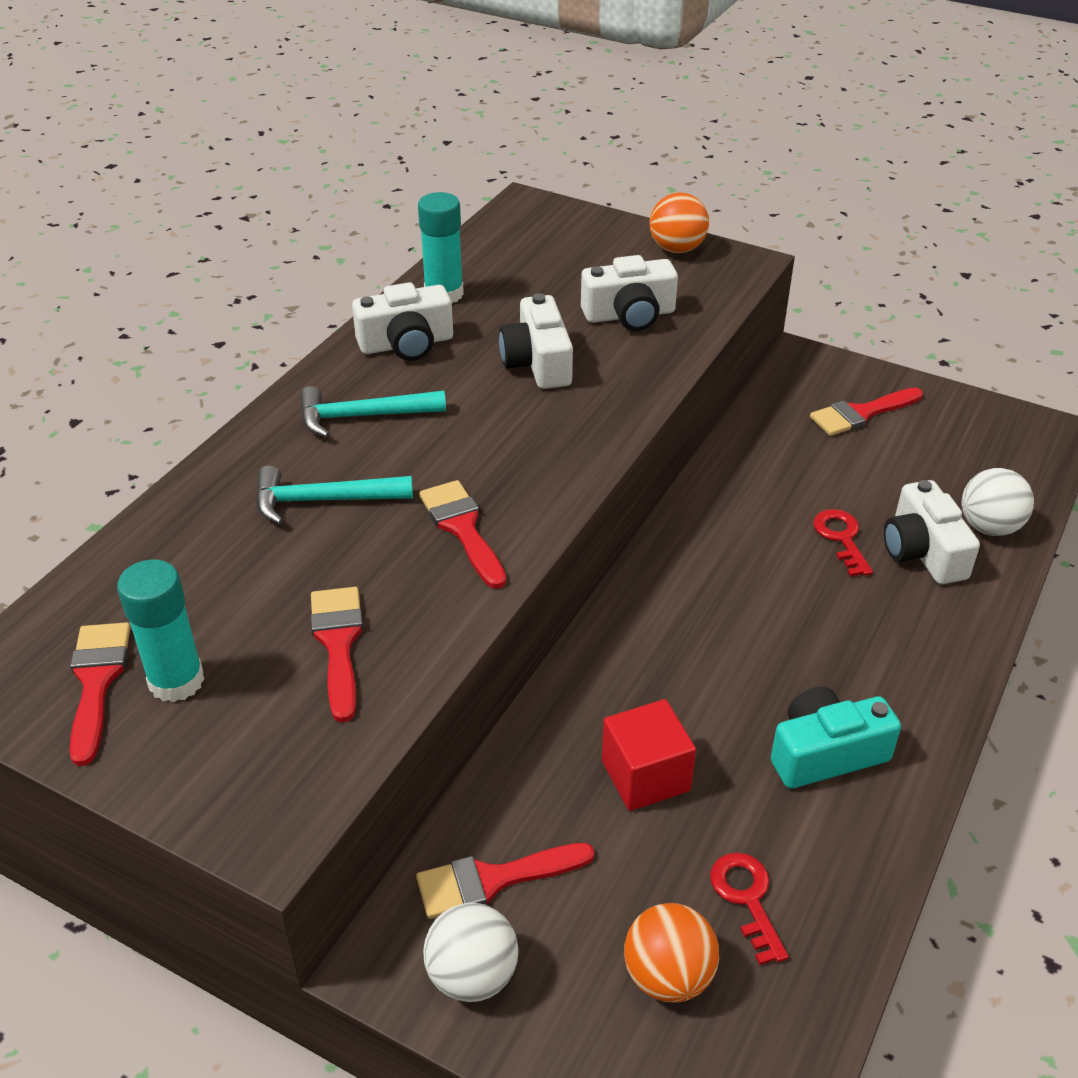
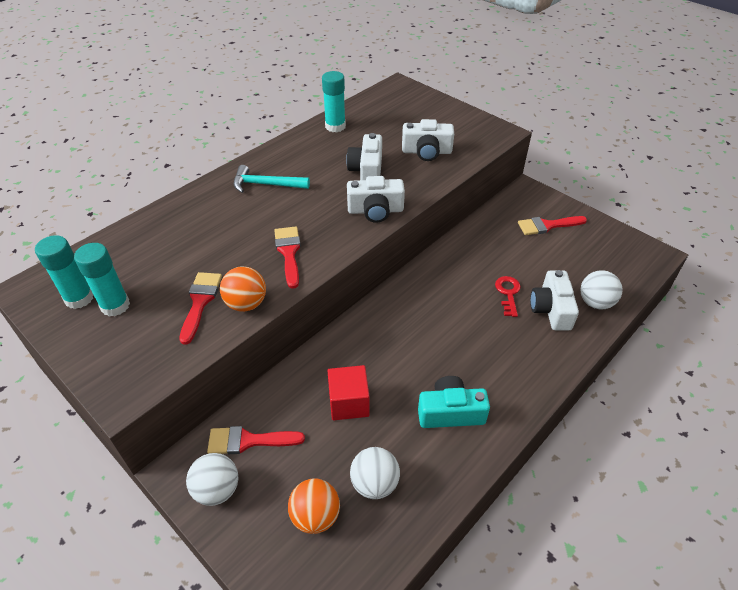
camera: 15 degrees right, 5 degrees up
(97, 681) = (79, 298): red brush -> turquoise glue stick
(324, 500) = (227, 225): turquoise hammer -> none
(406, 344) = (305, 150): white camera -> white camera (375, 210)
(677, 249) = (468, 119): orange ball -> orange ball (246, 304)
(747, 898) = (374, 483): red key -> white ball

